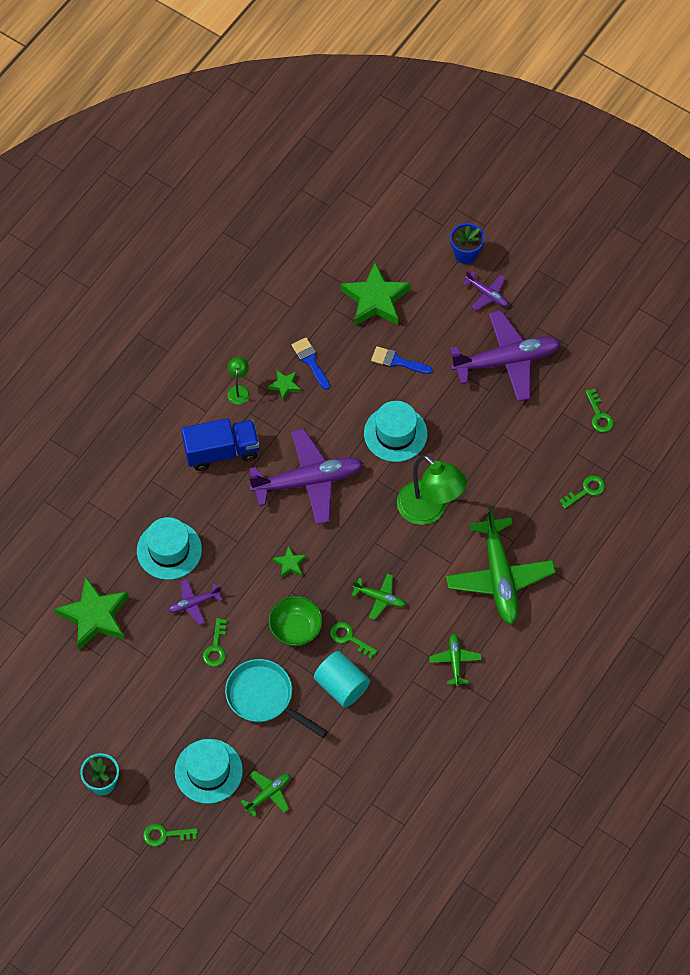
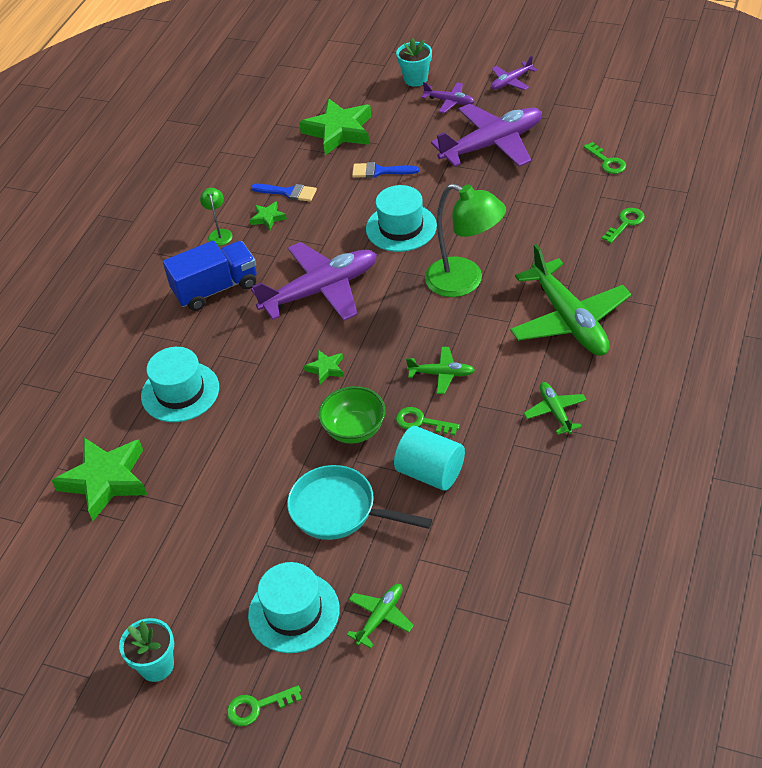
camera: 10 degrees left, 15 degrees down
(194, 603) = (224, 436): purple plane -> purple plane (511, 81)
(216, 647) = (263, 473): green key -> none
(310, 361) = (288, 192): blue brush -> blue brush turned 150 degrees clockwise
(465, 254) = (415, 79): blue flower pot -> turquoise flower pot

